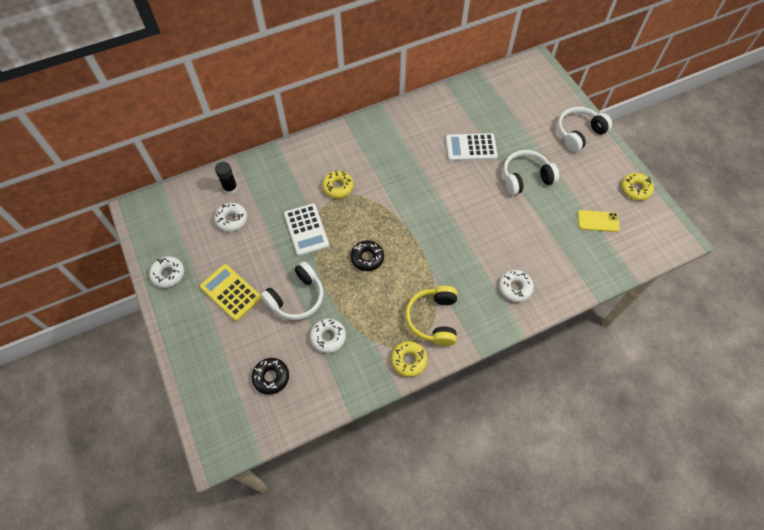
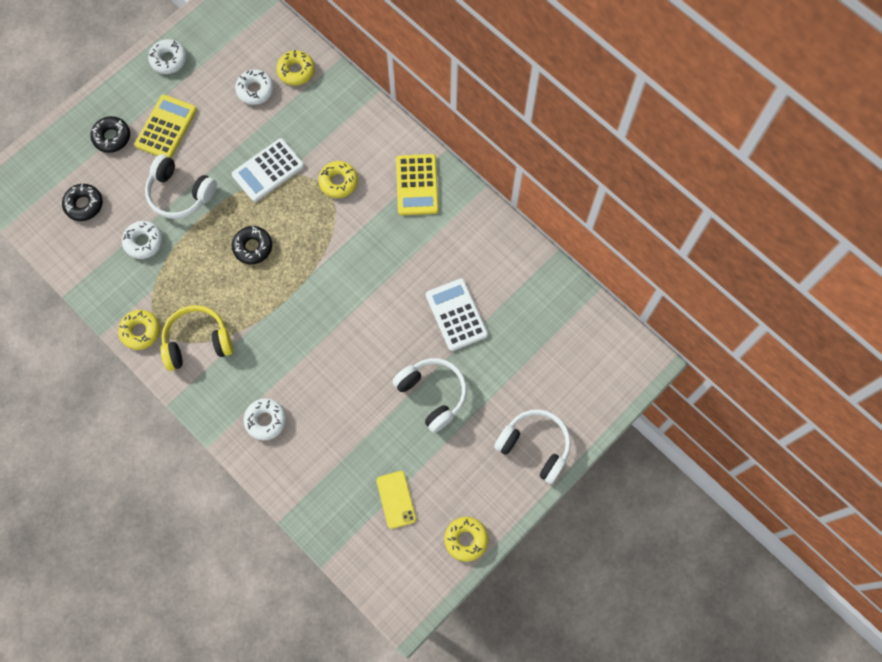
camera: 70 degrees right, 10 degrees up
(217, 337) = (112, 137): none -> black donut
(230, 188) = (296, 71): black glue stick -> yellow donut
(363, 141) = (417, 185): none -> yellow calculator

